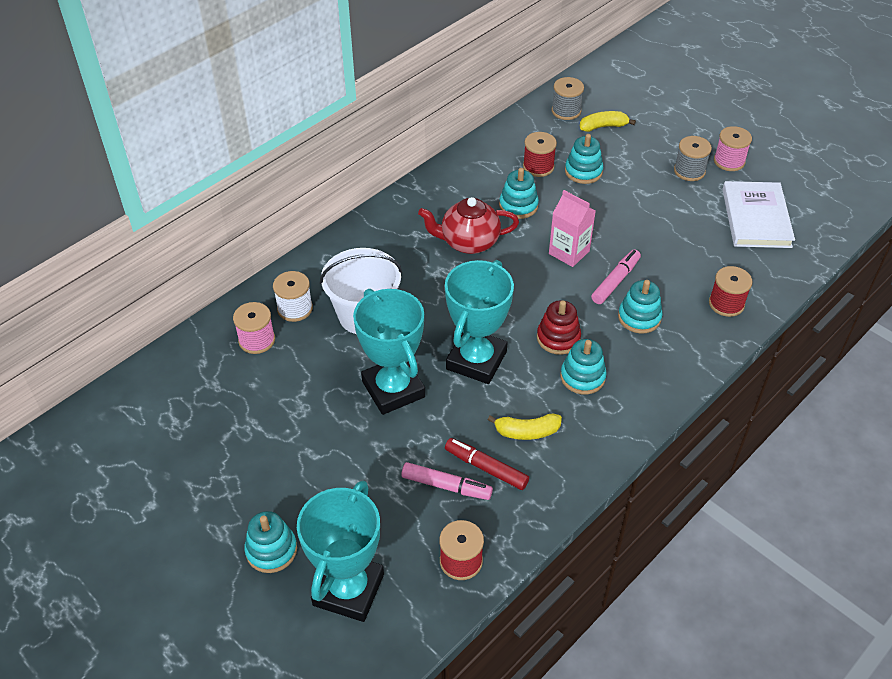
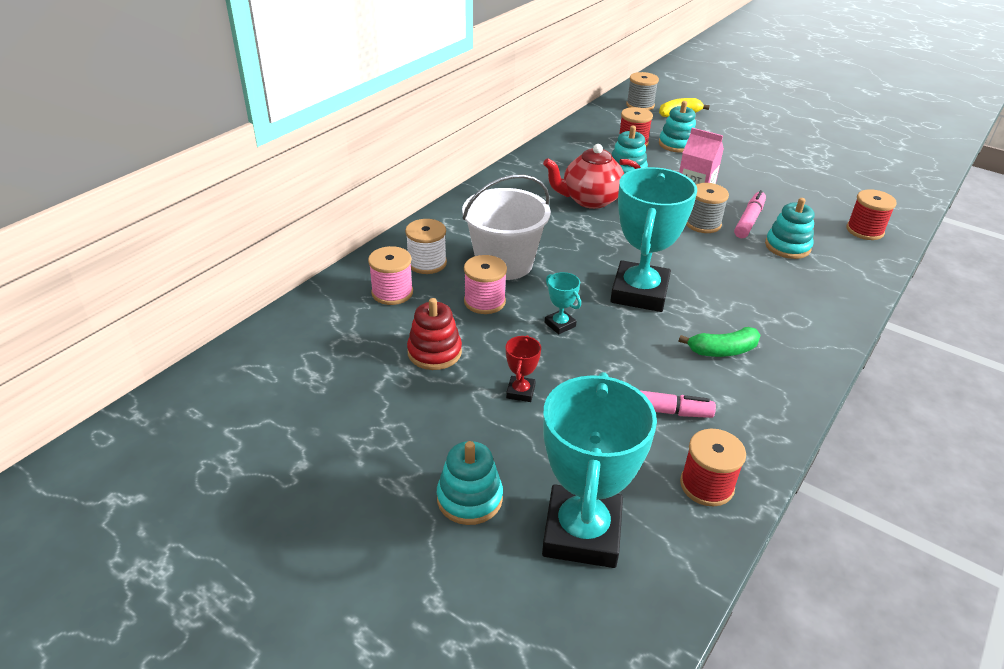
camera: 10 degrees left, 10 degrees down
(339, 456) = (520, 392): none -> red trophy
(393, 389) = (560, 324): turquoise trophy -> turquoise trophy, size x0.42
(486, 468) = (694, 388): red marker -> none
(527, 431) = (722, 350): yellow banana -> green banana
(558, 338) = (715, 268): red stacking toy -> red stacking toy (434, 352)
(582, 377) = (757, 298): turquoise stacking toy -> none
(689, 171) = (773, 139): grey spool -> grey spool (703, 224)
(729, 161) = (805, 131): pink spool -> pink spool (484, 301)
(756, 218) = (853, 167): white book -> none

